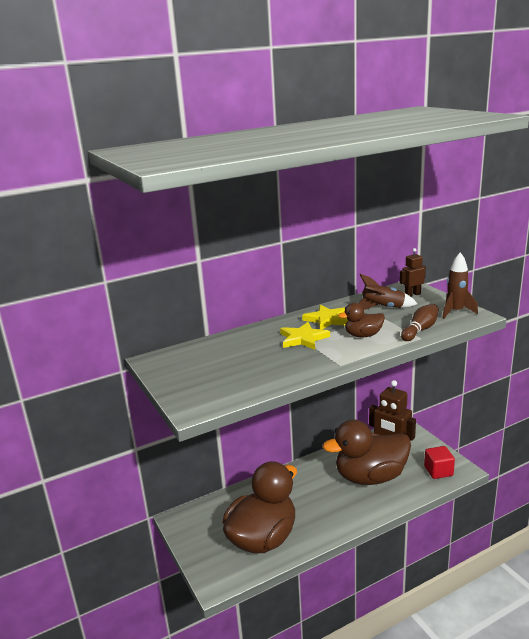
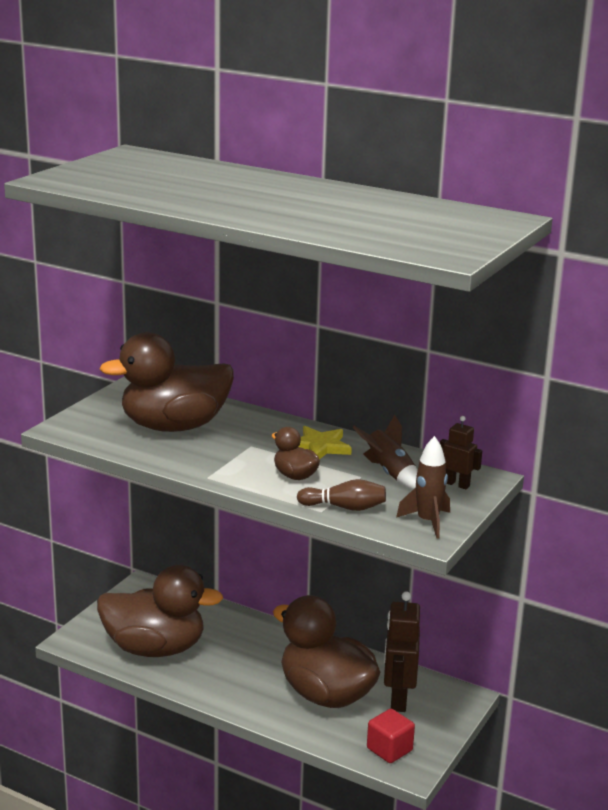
camera: 55 degrees right, 0 degrees up
(244, 360) = (174, 427): none -> brown duck
(303, 338) = (253, 444): yellow star -> none

